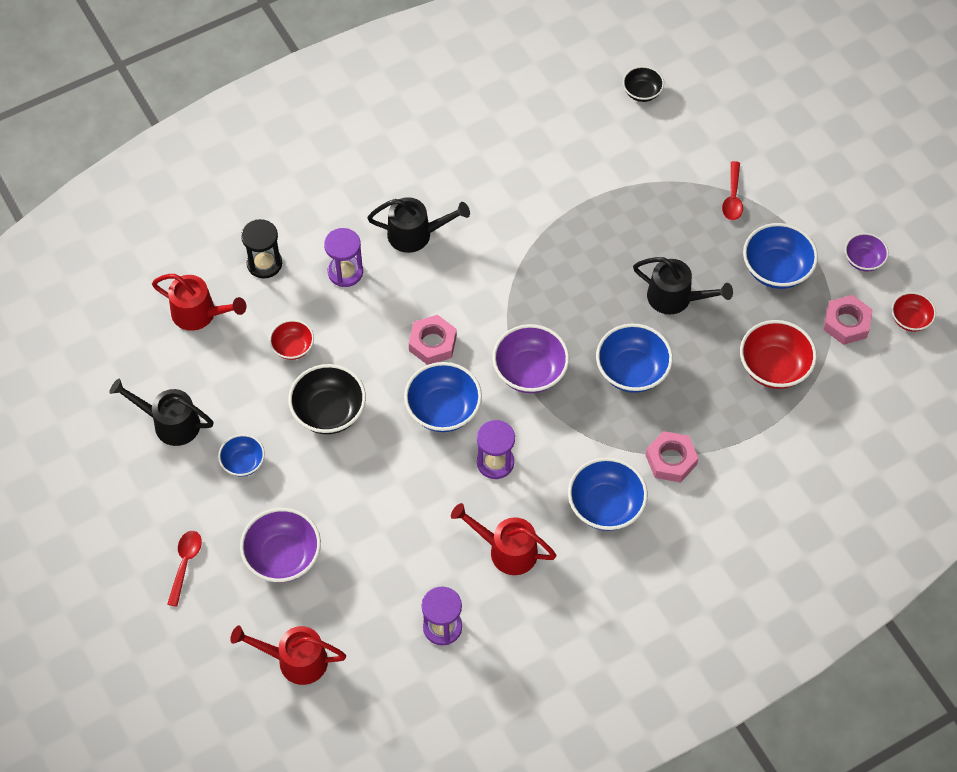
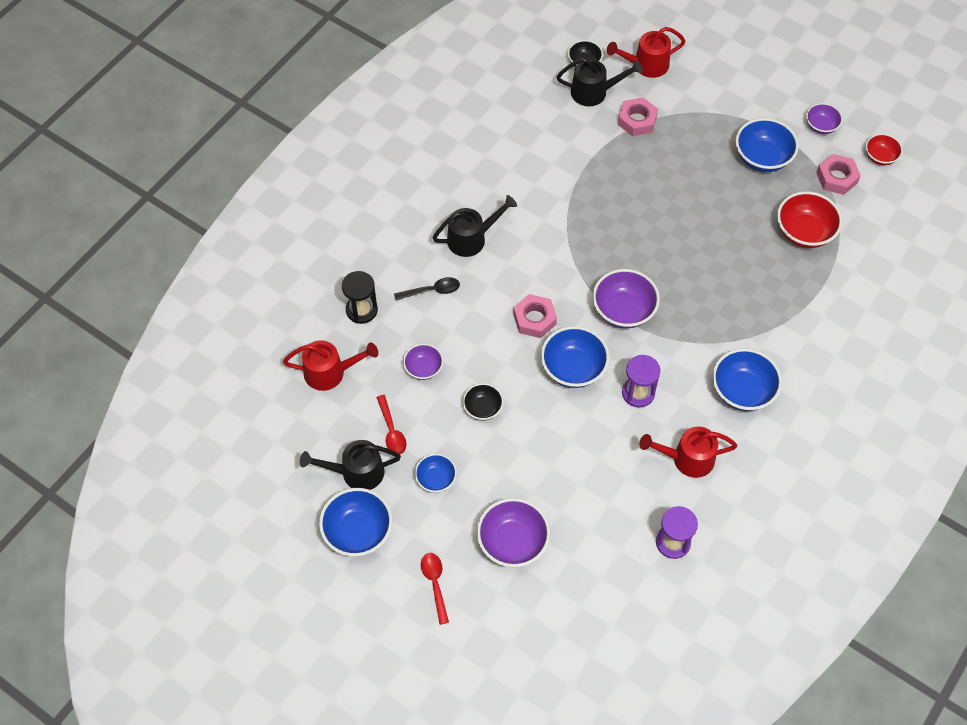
camera: 25 degrees left, 0 degrees up
(293, 347) = (423, 368): red bowl -> purple bowl
(295, 660) = (571, 623): red watering can -> red watering can (645, 65)
(329, 412) = (483, 408): black bowl -> black bowl, size x0.59
(345, 272) = (432, 291): purple hourglass -> black spoon
(632, 371) = (701, 278): blue bowl -> blue bowl (358, 532)
(671, 460) = (770, 334): pink nut -> pink nut (637, 120)
(676, 298) = (701, 209): black watering can -> black watering can (594, 92)
(733, 197) = (698, 116): red spoon -> red spoon (392, 431)

